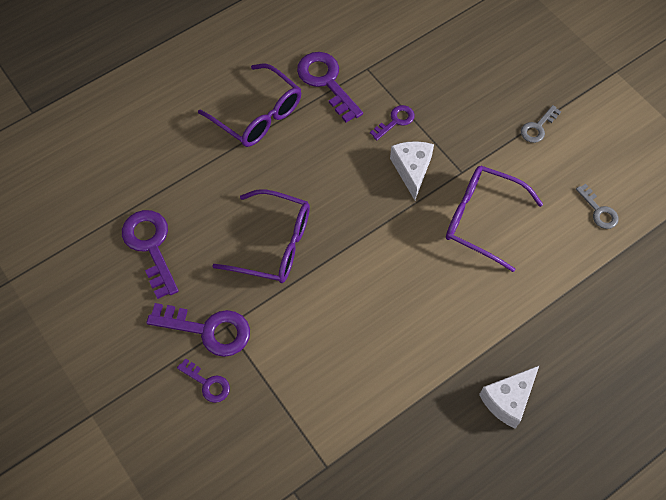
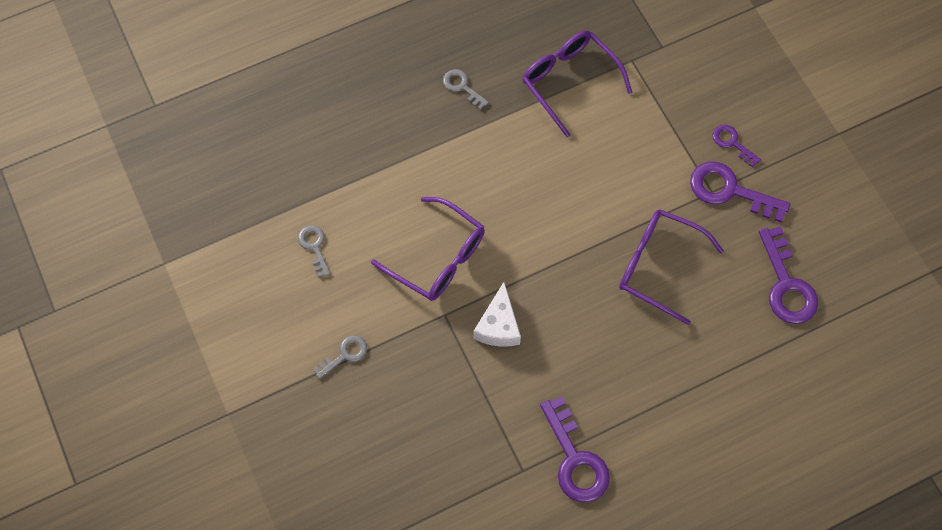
camera: 170 degrees left, 5 degrees up
(257, 115) = (662, 426): purple glasses -> purple glasses (569, 82)
(395, 121) = (503, 390): purple key -> none
(507, 400) = (462, 87): white cheese -> grey key

